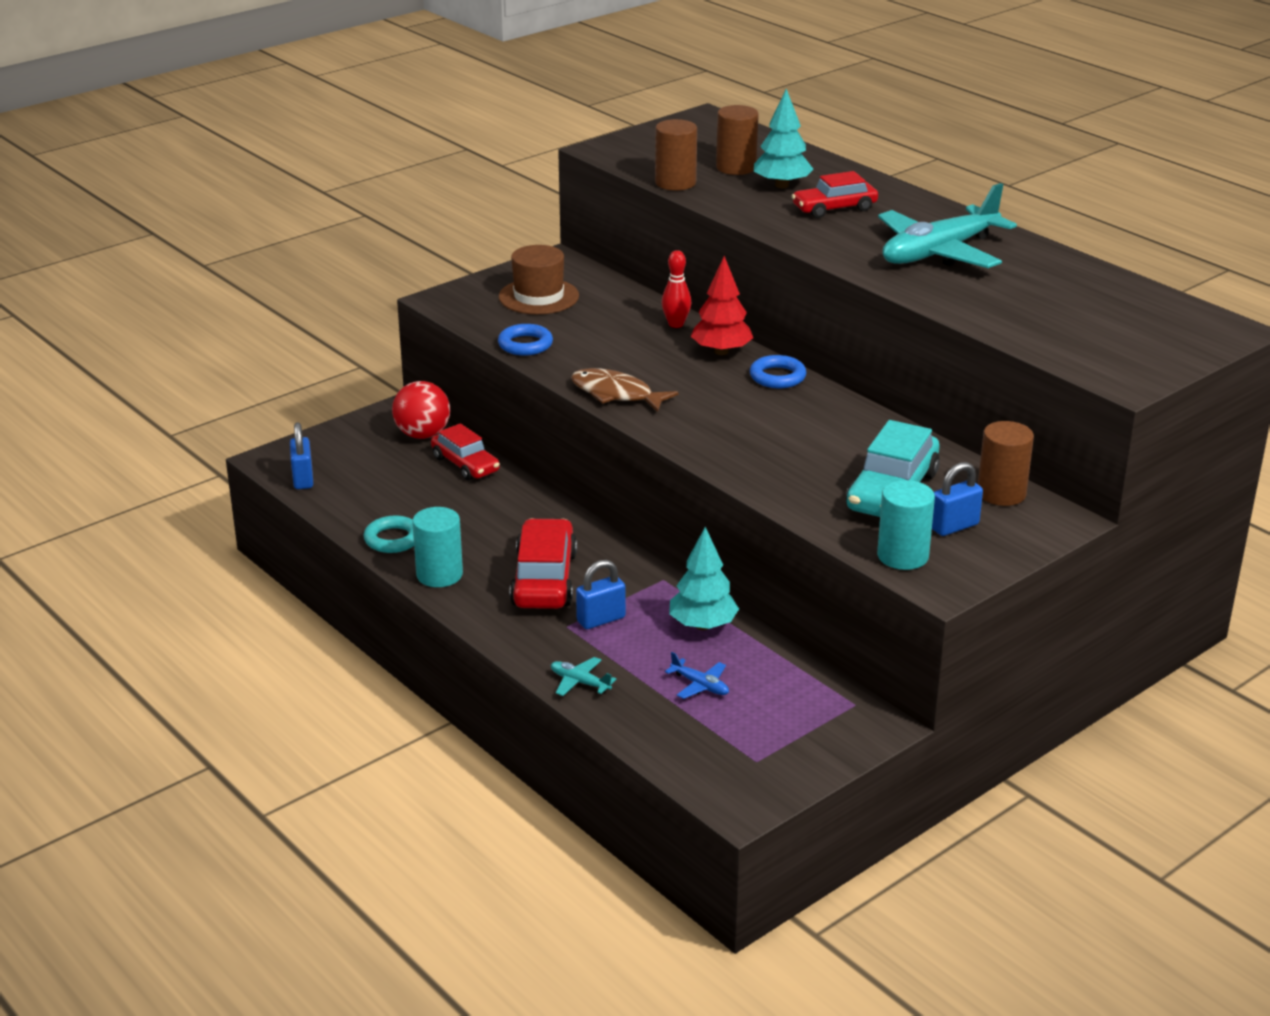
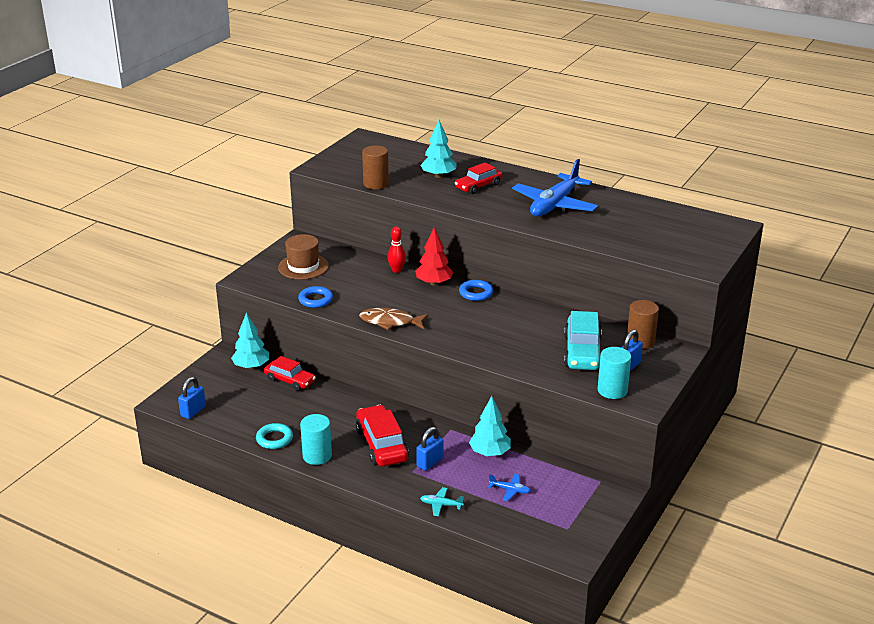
camera: 20 degrees left, 0 degrees up
(303, 479) = (193, 411): blue padlock -> blue padlock turned 60 degrees clockwise
(422, 435) = (251, 366): red ball -> turquoise tree
(736, 167) = (404, 168): brown cylinder -> none
(939, 253) = (554, 205): turquoise plane -> blue plane

